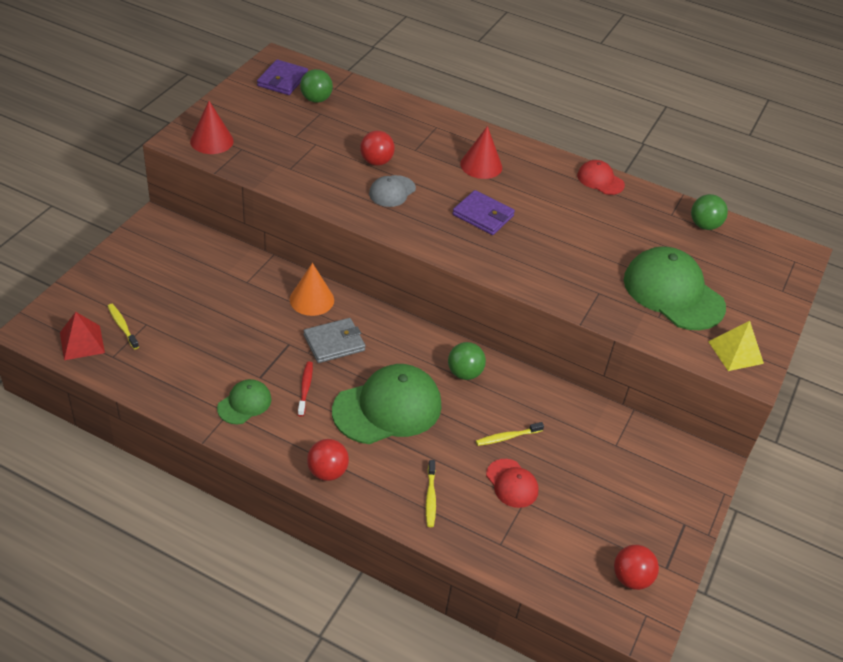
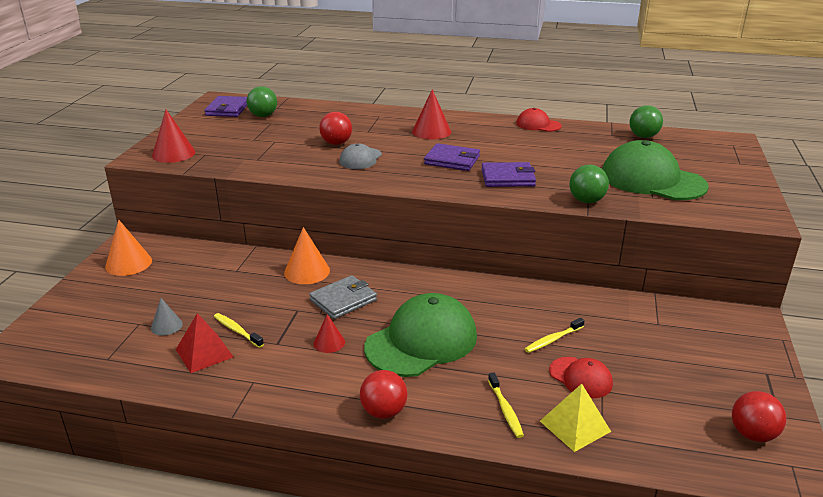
camera: 10 degrees left, 15 degrees down
(82, 342) = (68, 353): red pyramid -> red pyramid (204, 353)
(122, 326) = (112, 330): yellow toothbrush -> yellow toothbrush (237, 330)
(150, 248) = (128, 263): none -> orange cone
(169, 333) = (166, 326): none -> grey cone
(244, 403) = (268, 370): green cap -> none
(305, 388) = (329, 342): red toothbrush -> red cone
(464, 373) = (482, 298): green ball -> green ball (586, 201)
(527, 255) = (507, 178): none -> purple wallet
(735, 352) = (737, 208): yellow pyramid -> yellow pyramid (575, 426)

